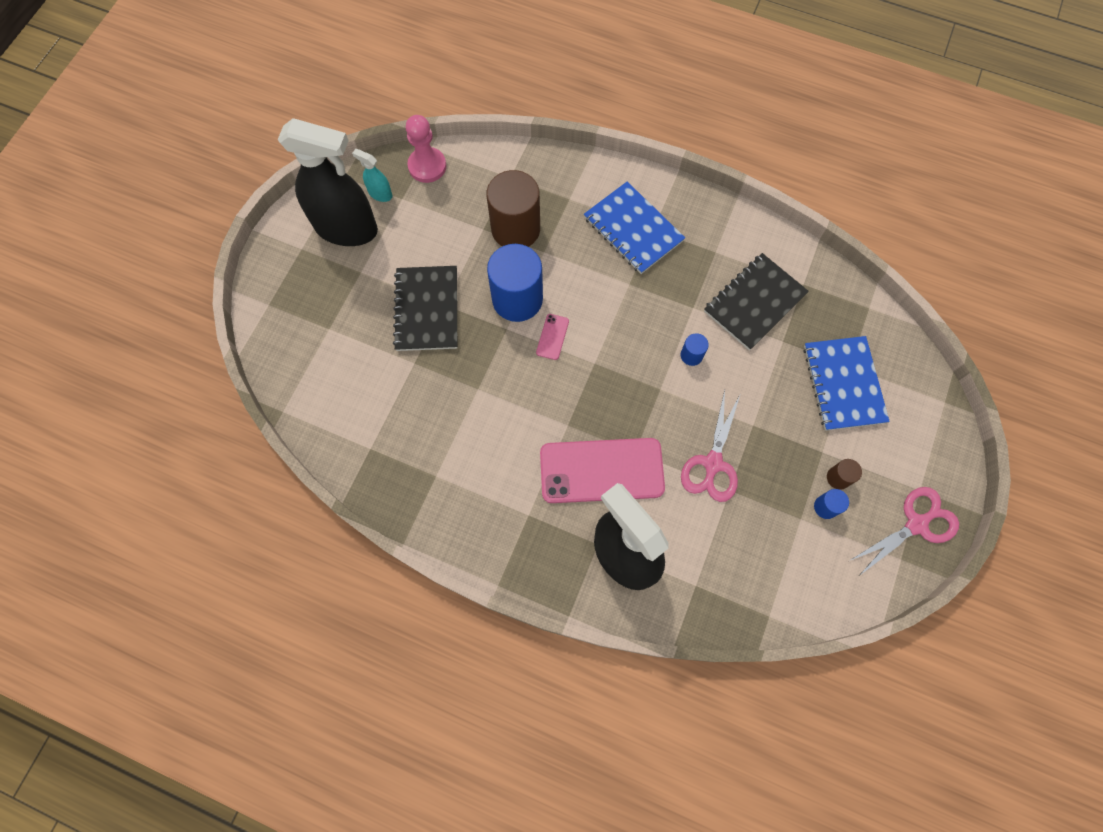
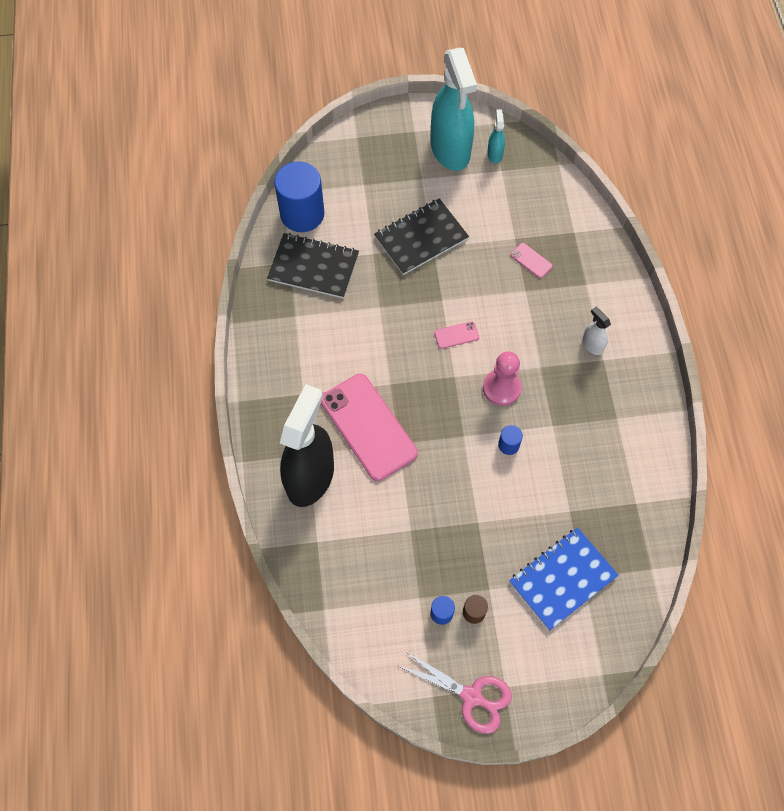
camera: 60 degrees right, 5 degrees down
(346, 229) = (450, 150): black spray bottle -> turquoise spray bottle
(427, 166) = (541, 171): pink pawn -> pink pawn (501, 388)
(515, 229) = (531, 260): brown cylinder -> pink phone
(517, 299) = (471, 294): blue cylinder -> blue cylinder (302, 214)
(633, 229) = (592, 345): blue notebook -> white spray bottle
(712, 463) = (425, 506): pink scissors -> none
(754, 303) = (590, 471): black notebook -> black notebook (313, 267)

